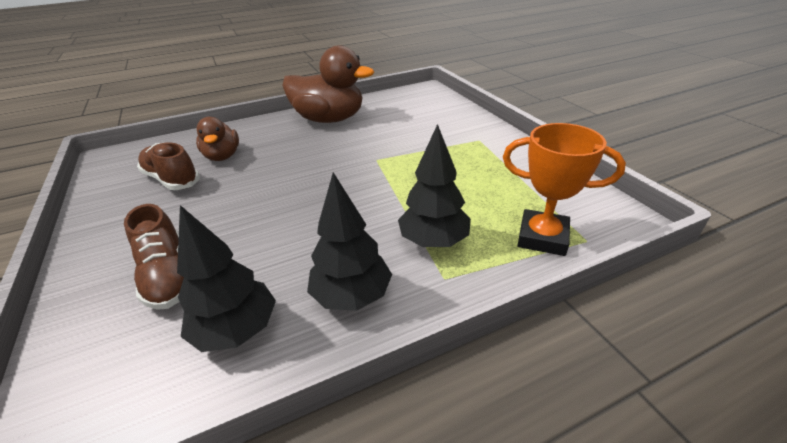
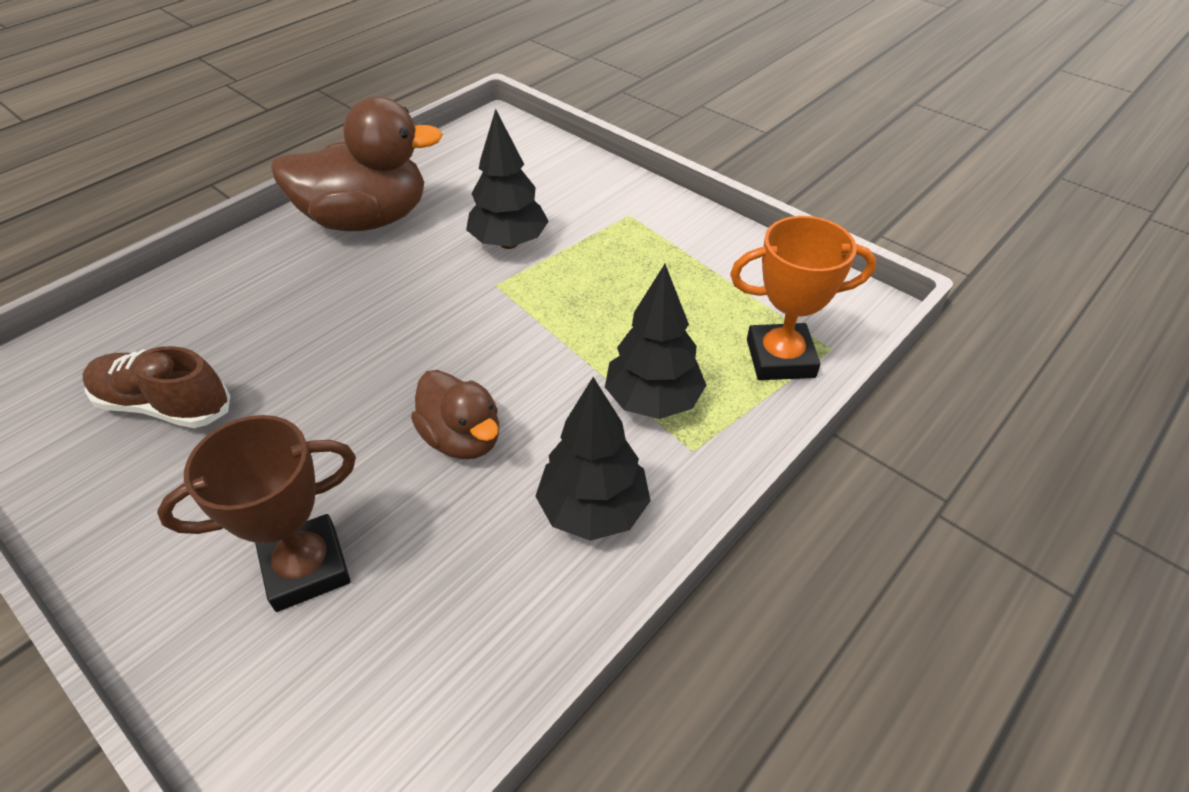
camera: 25 degrees left, 10 degrees up
(168, 276) = (306, 568): brown shoe -> brown trophy
(223, 156) = (225, 337): brown duck -> brown duck (462, 438)
(237, 330) = (473, 606): black tree -> black tree (509, 243)

